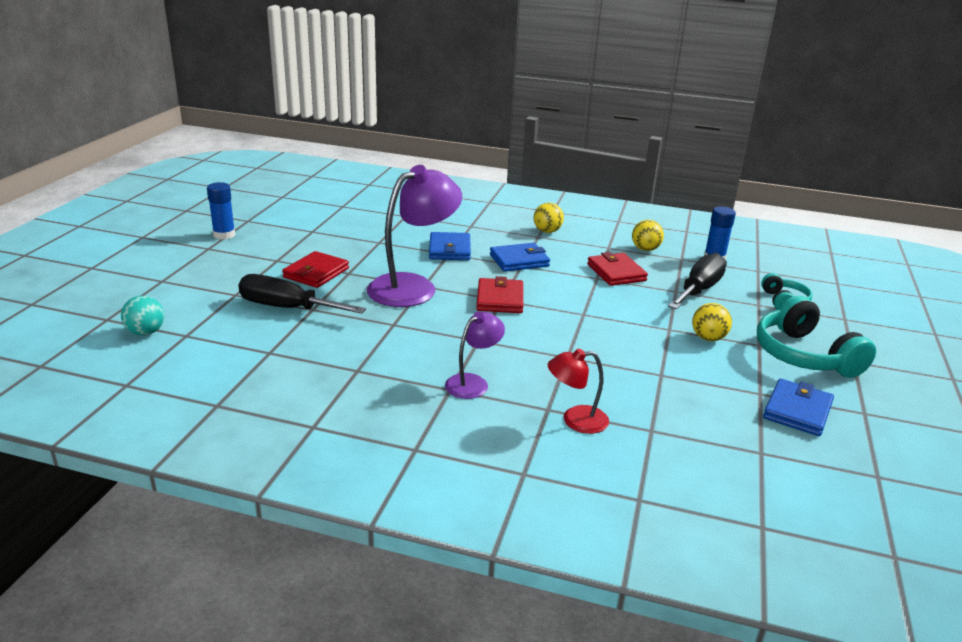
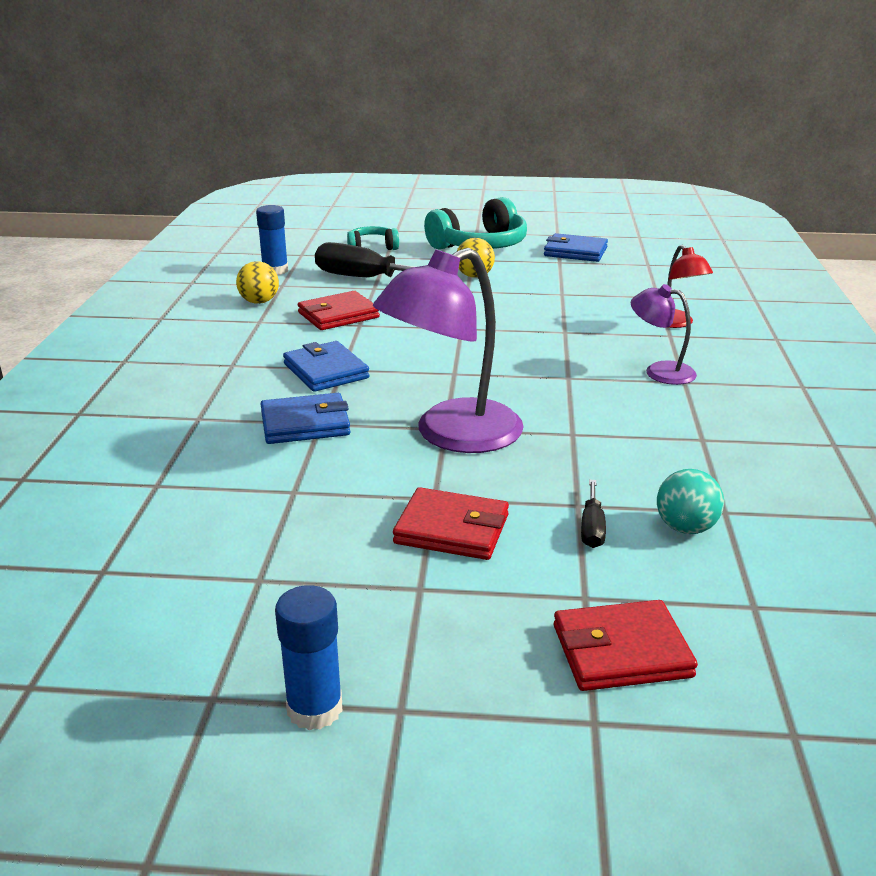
camera: 100 degrees left, 0 degrees up
(146, 332) = (787, 657): turquoise ball -> turquoise ball (685, 528)
(287, 308) = (592, 528): black screwdriver -> black screwdriver, size x0.48
(413, 286) = (452, 435): purple lamp -> purple lamp turned 75 degrees counterclockwise
(500, 299) = (454, 374): red wallet -> red wallet (621, 651)
(547, 231) = (210, 360): yellow ball -> none

